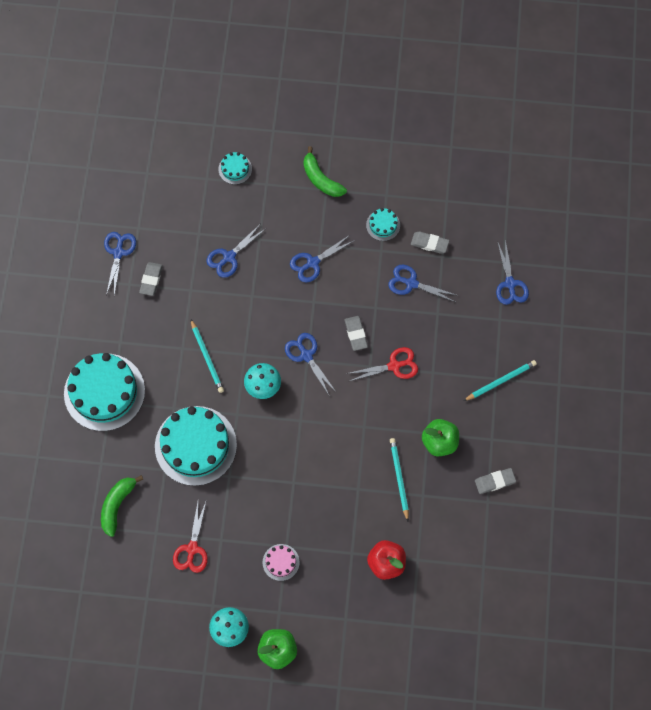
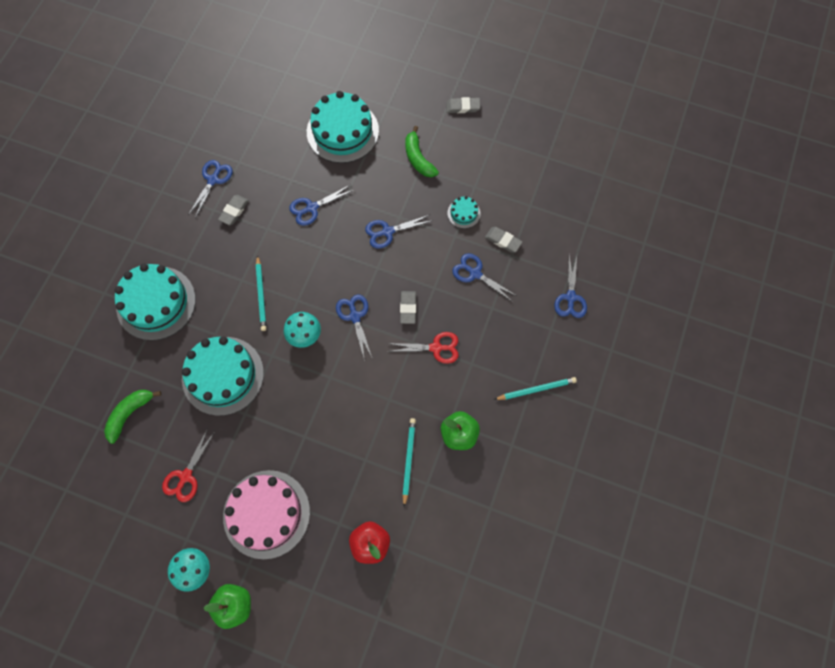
camera: 15 degrees right, 0 degrees up
(235, 169) = (342, 131): turquoise cake -> turquoise cake, size x2.27
(281, 562) = (266, 514): pink cake -> pink cake, size x2.27
(495, 481) = (503, 489): grey eraser -> grey eraser (462, 107)

